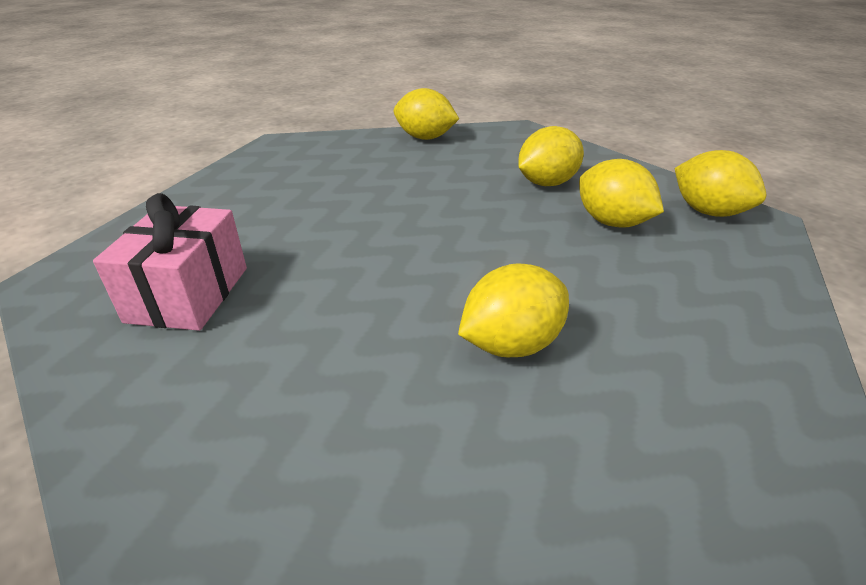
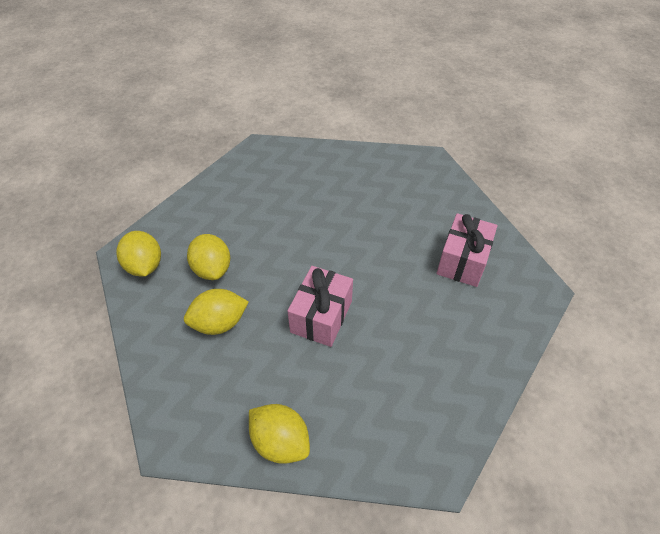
camera: 165 degrees left, 15 degrees up
(423, 203) = (321, 316): none -> pink gift
(511, 344) = (317, 205): yellow lemon -> none

